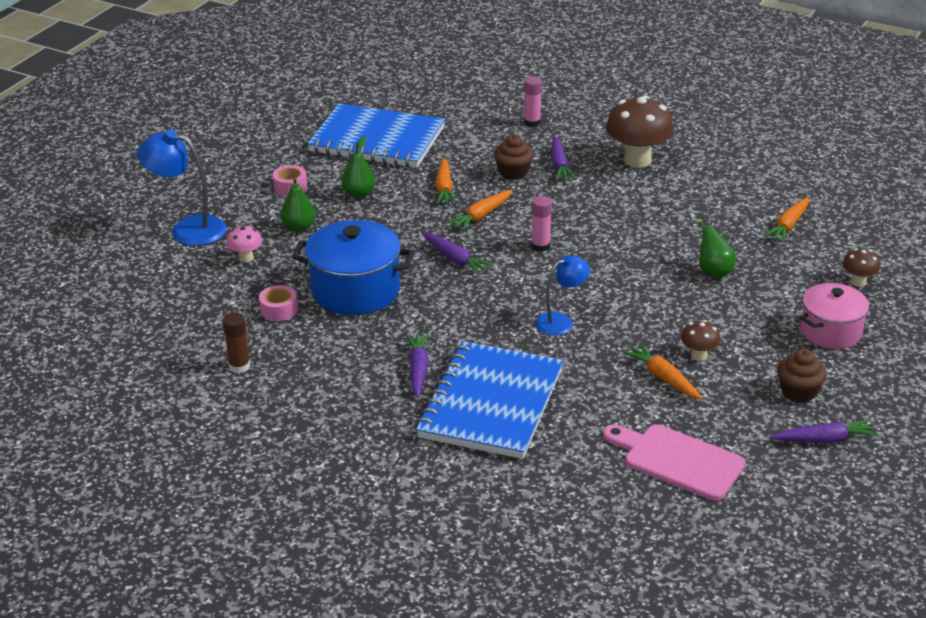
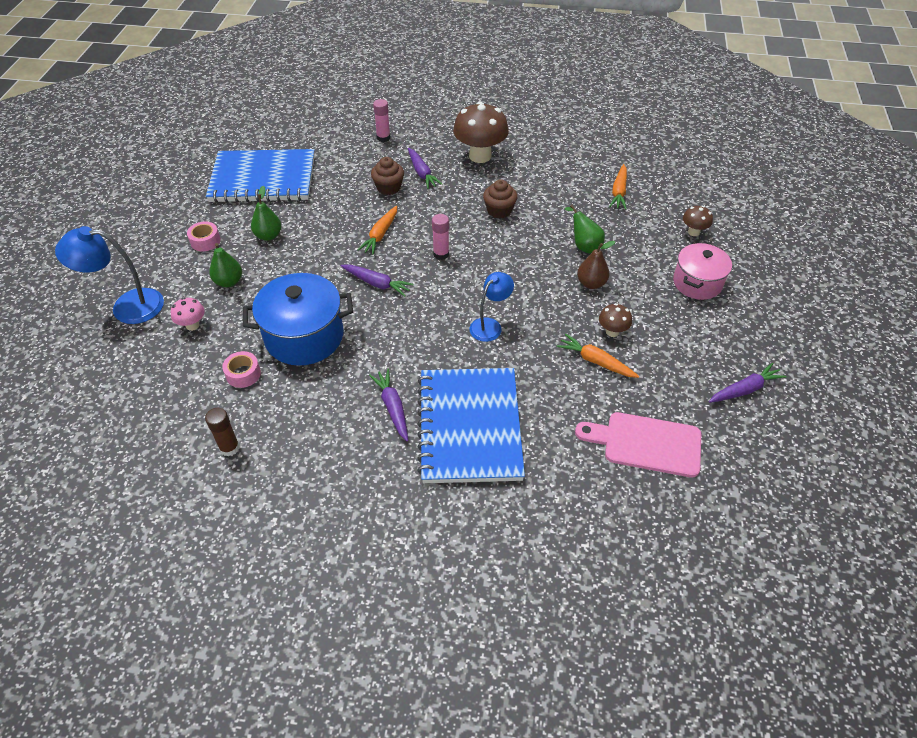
camera: 20 degrees left, 15 degrees up
(444, 188) = (338, 214): orange carrot -> none
(700, 307) = (591, 283): none -> brown pear
(798, 392) = (703, 347): brown cupcake -> brown cupcake (499, 210)

